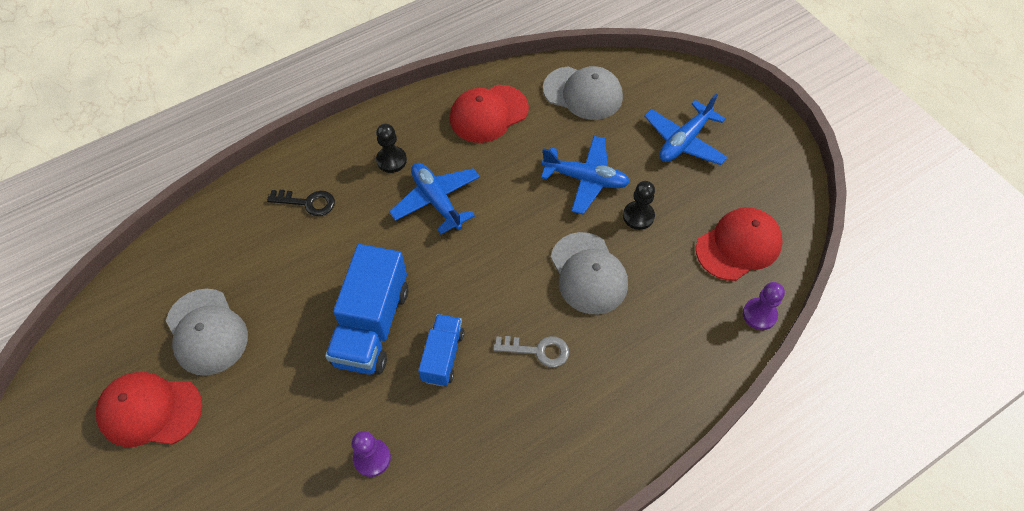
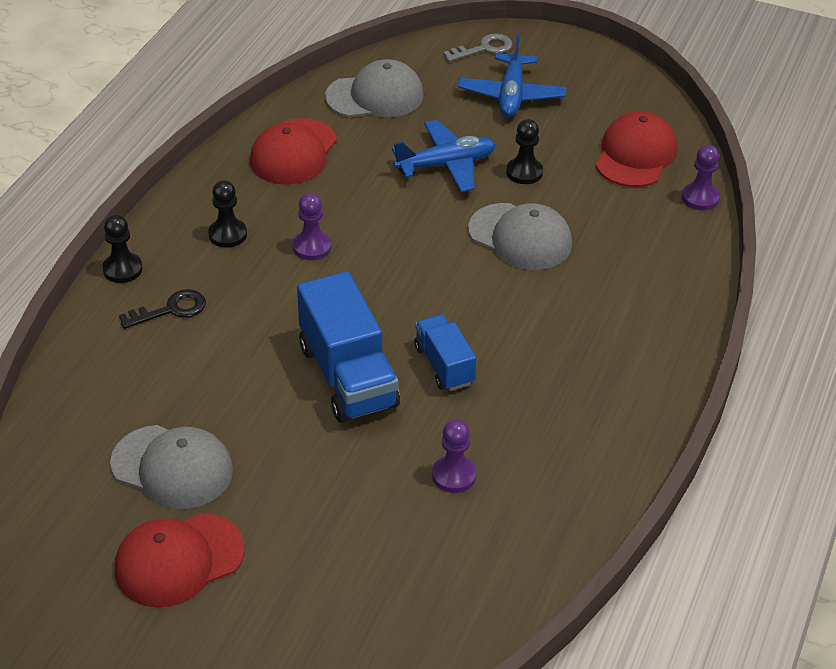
camera: 35 degrees left, 15 degrees down
(305, 153) = (122, 269): none -> black pawn
(436, 201) = (312, 247): blue plane -> purple pawn
(538, 350) = (531, 317): grey key -> grey key (484, 49)

